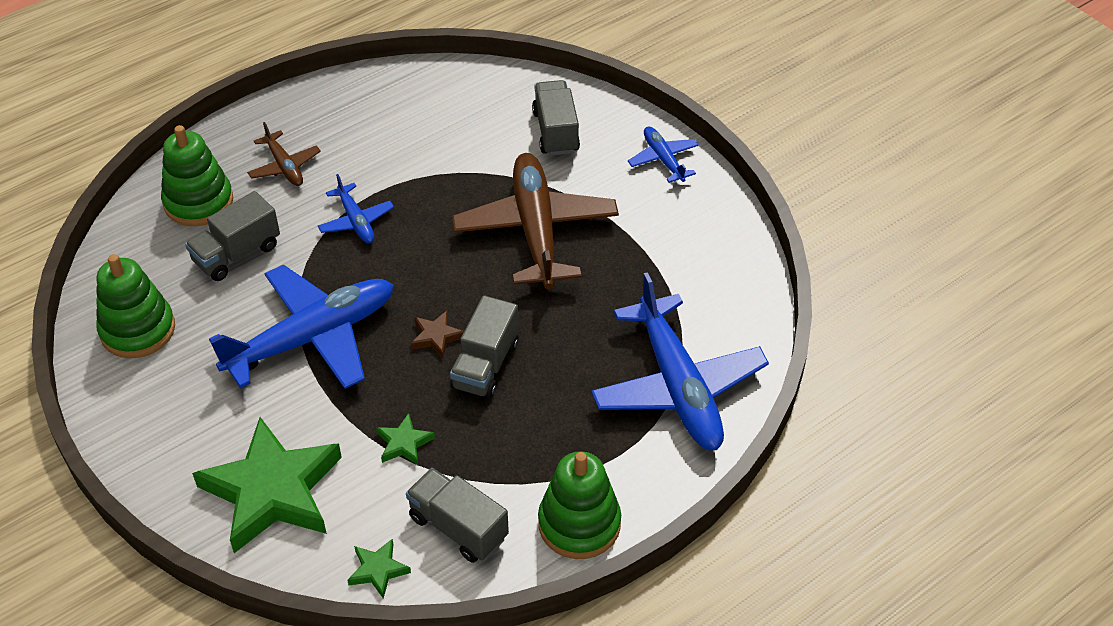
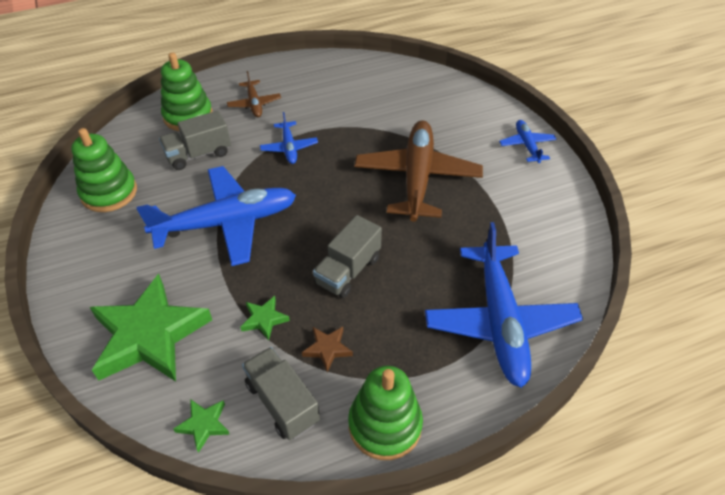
camera: 15 degrees right, 0 degrees up
(436, 336) = (318, 241): brown star -> brown star (327, 349)
(555, 132) = (451, 113): grey truck -> none

